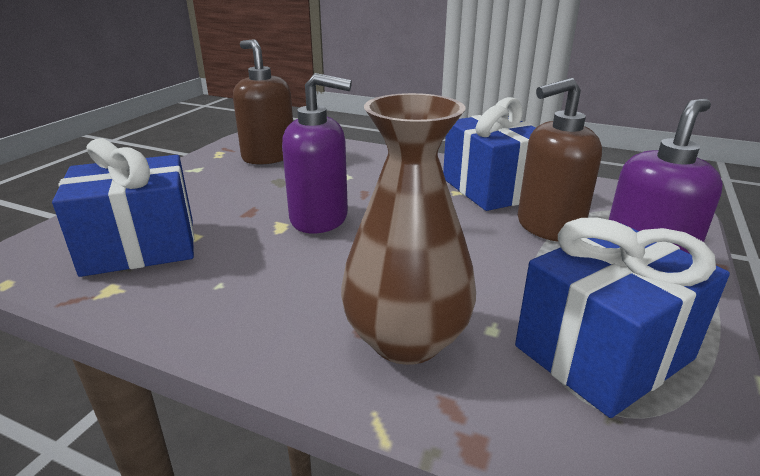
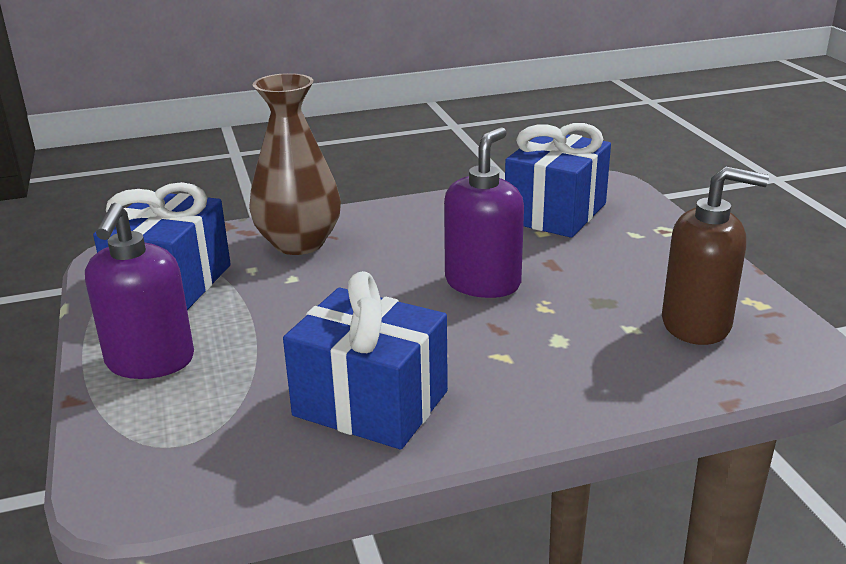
camera: 140 degrees right, 0 degrees up
(319, 218) = (483, 283): purple soap dispenser -> purple soap dispenser turned 150 degrees clockwise
(548, 226) = (262, 372): brown soap dispenser -> none

